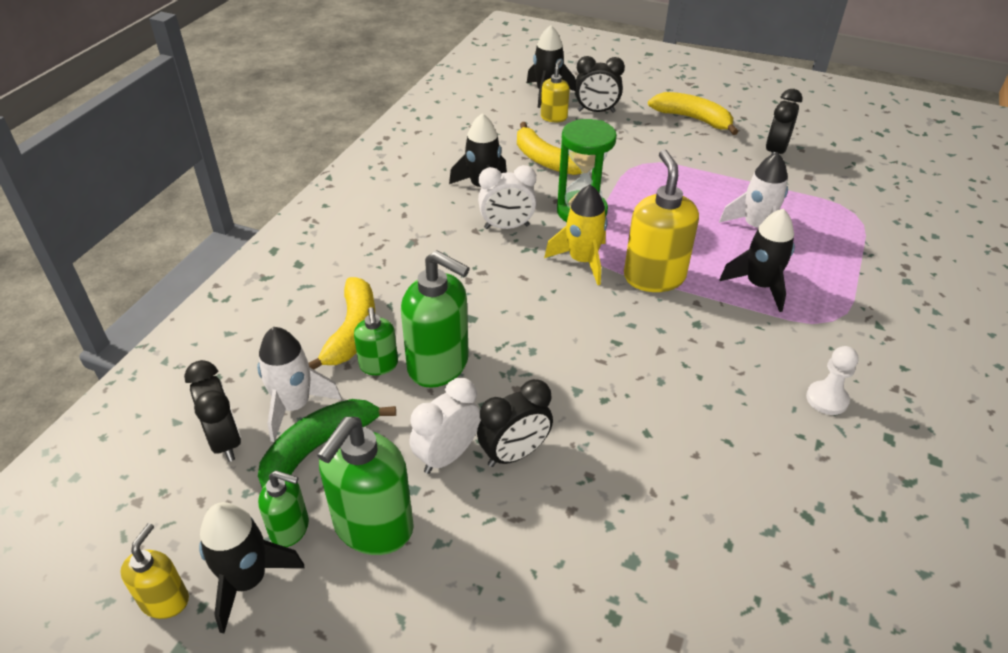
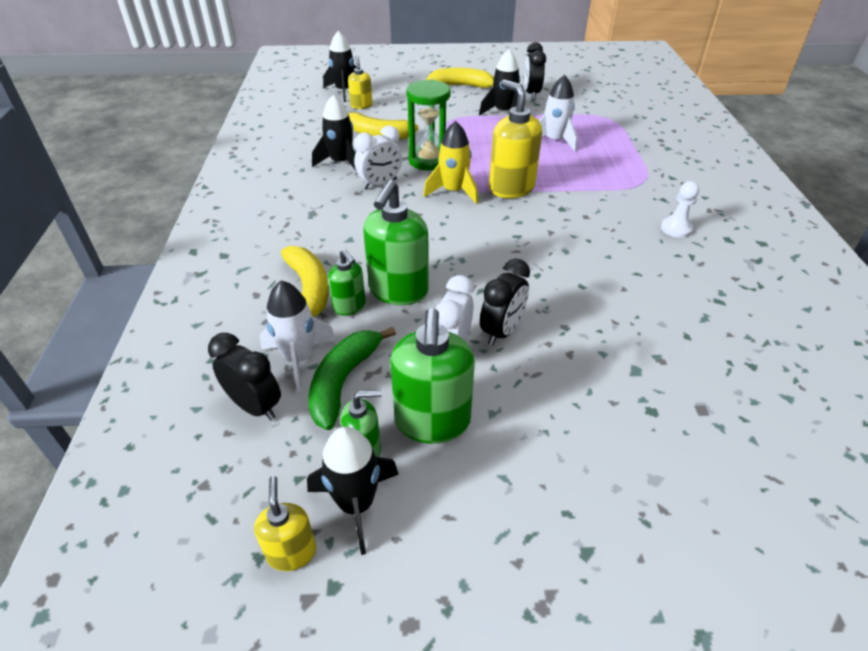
camera: 25 degrees left, 0 degrees up
(439, 365) = (398, 291): green soap dispenser -> green soap dispenser turned 105 degrees clockwise
(596, 111) = (390, 95): black clock -> none
(759, 286) = (583, 174): black rocket -> black rocket (503, 112)

